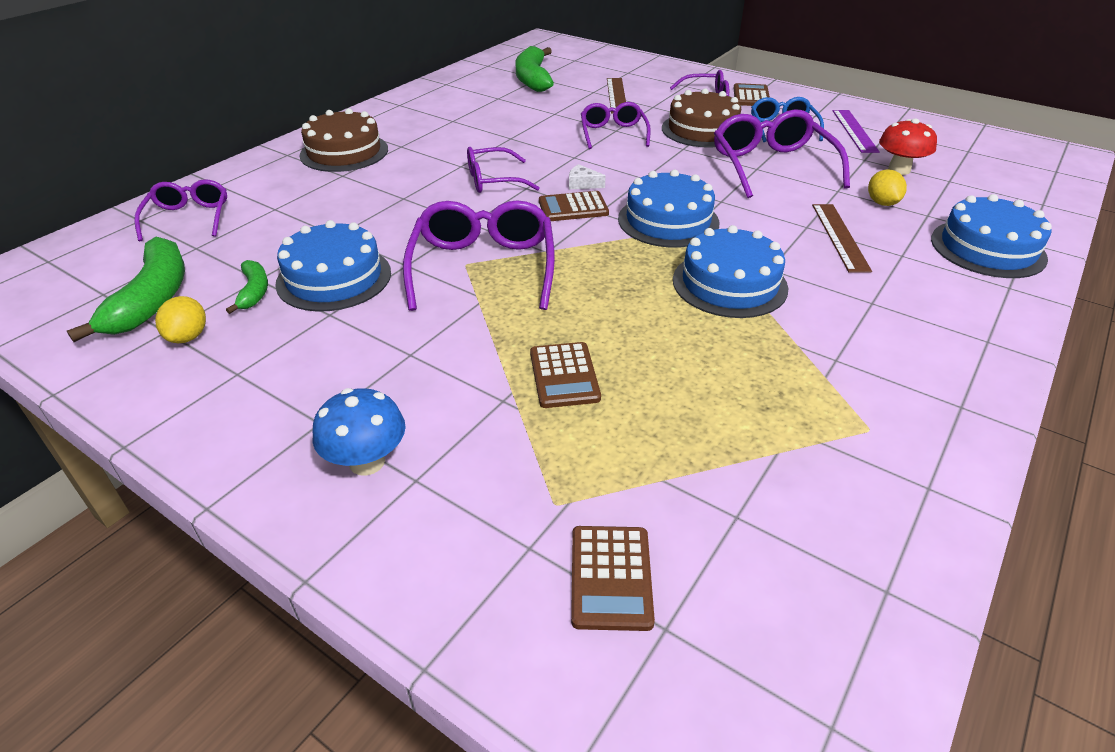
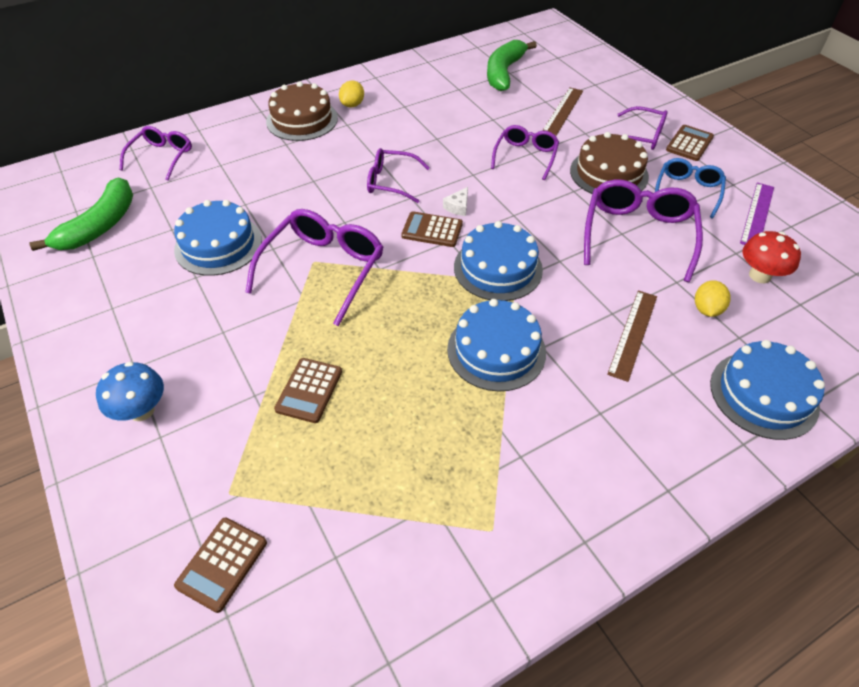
camera: 25 degrees right, 10 degrees up
(188, 336) = (102, 266): yellow lemon -> yellow lemon (352, 105)
(254, 291) = (162, 240): green banana -> none
(582, 184) = (458, 207): white cheese -> white cheese turned 105 degrees counterclockwise

